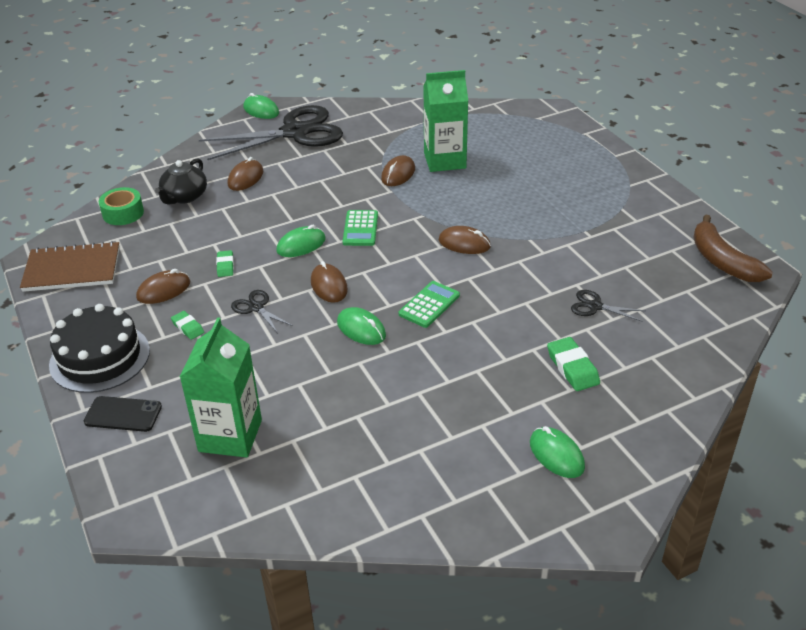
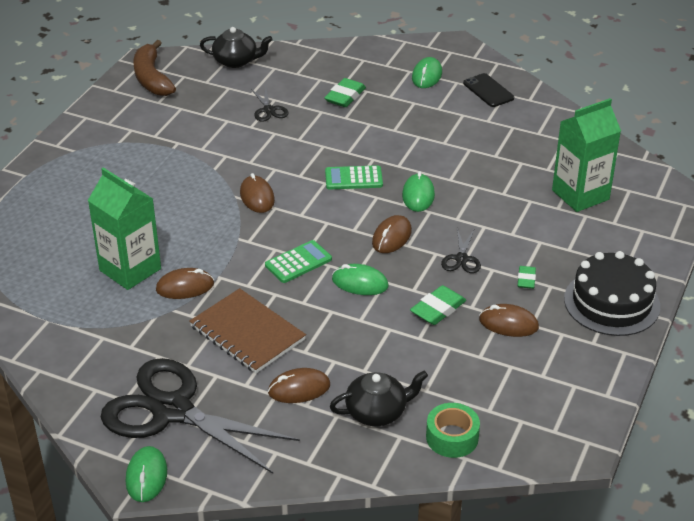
camera: 130 degrees left, 0 degrees up
(72, 269) = (559, 403): brown notebook -> brown notebook (247, 333)
(123, 414) = (633, 251): black phone -> black phone (488, 91)
(225, 266) = (438, 309): green eraser -> green eraser, size x1.61
(714, 326) = (236, 61): none -> black teapot
(722, 261) = (151, 78): brown banana -> brown banana turned 135 degrees clockwise

